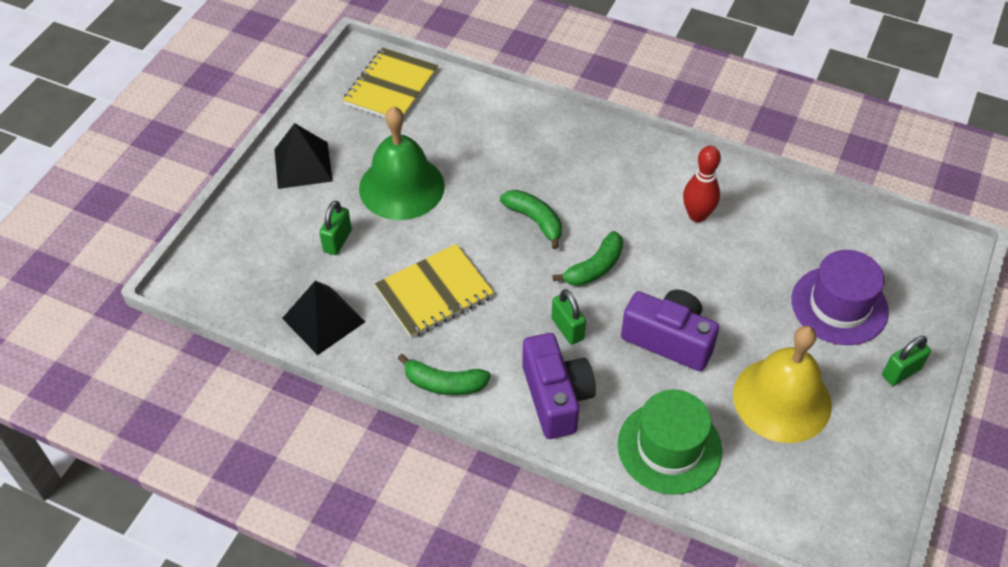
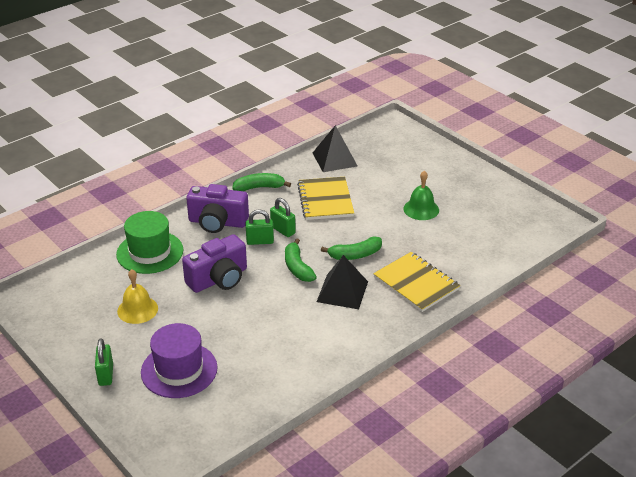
camera: 115 degrees right, 15 degrees down
(303, 165) = (464, 176): black pyramid -> black pyramid (342, 291)
(337, 241) = (390, 176): green padlock -> green padlock (283, 230)
(391, 87) = (522, 228): yellow notebook -> yellow notebook (416, 283)
(401, 187) = (421, 209): green bell -> green bell, size x0.59
(444, 383) = (259, 187): green banana -> green banana turned 45 degrees clockwise
(697, 215) = (308, 332): red bowling pin -> none
(782, 399) = (137, 309): yellow bell -> yellow bell, size x0.59

